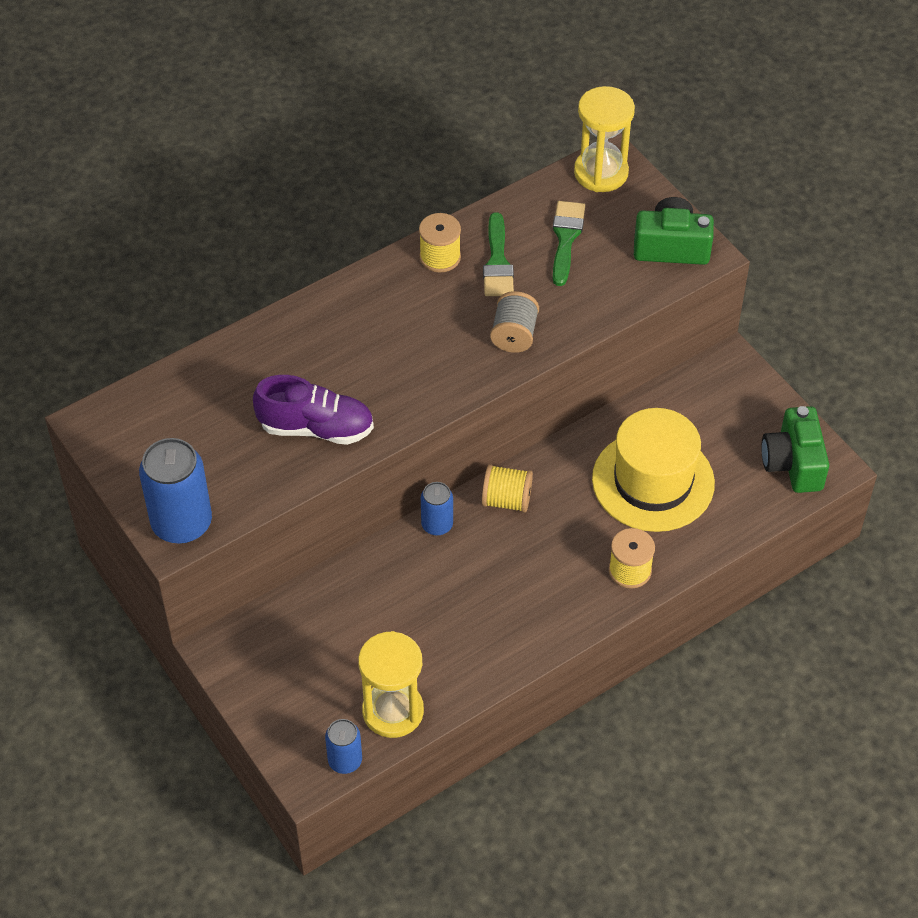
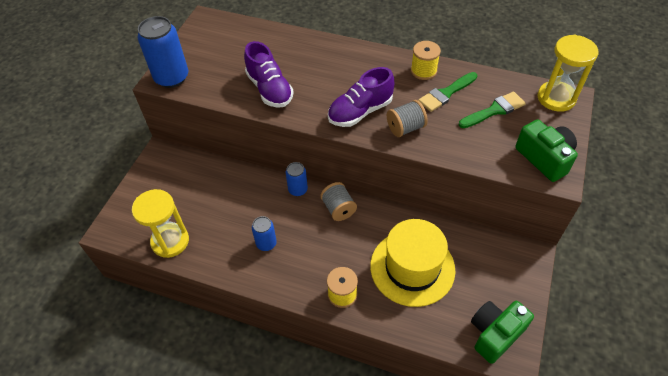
camera: 55 degrees right, 0 degrees up
(345, 761) = (127, 240): blue can -> blue can (266, 243)
(446, 361) = (360, 112): none -> purple shoe
(506, 500) = (338, 209): yellow spool -> grey spool

